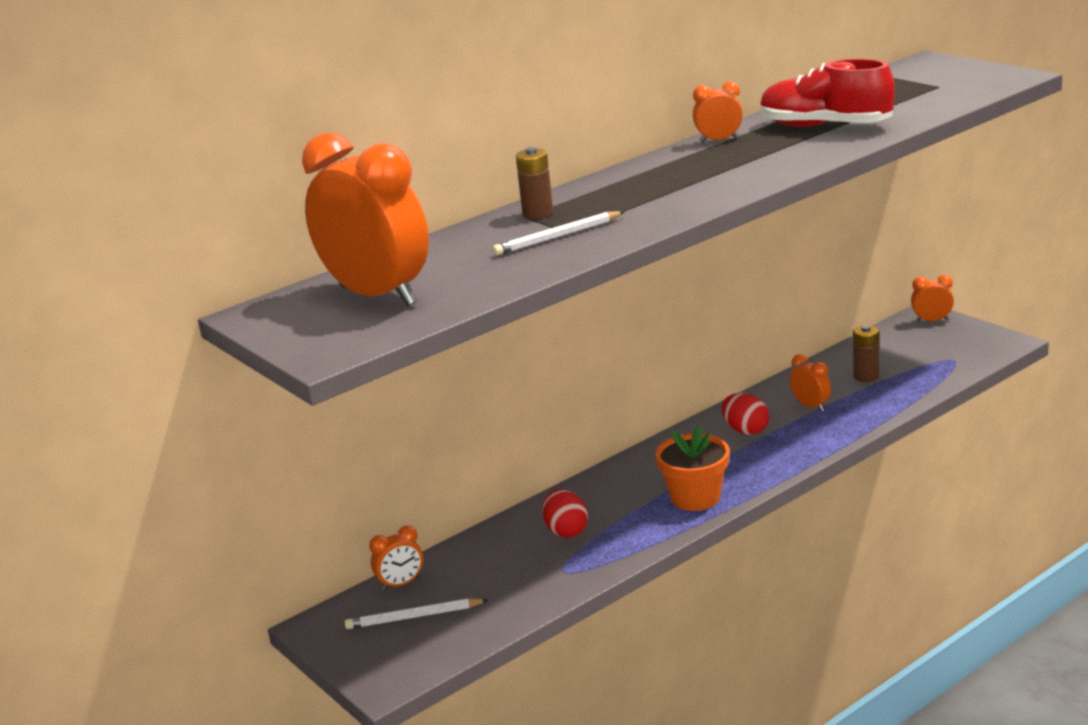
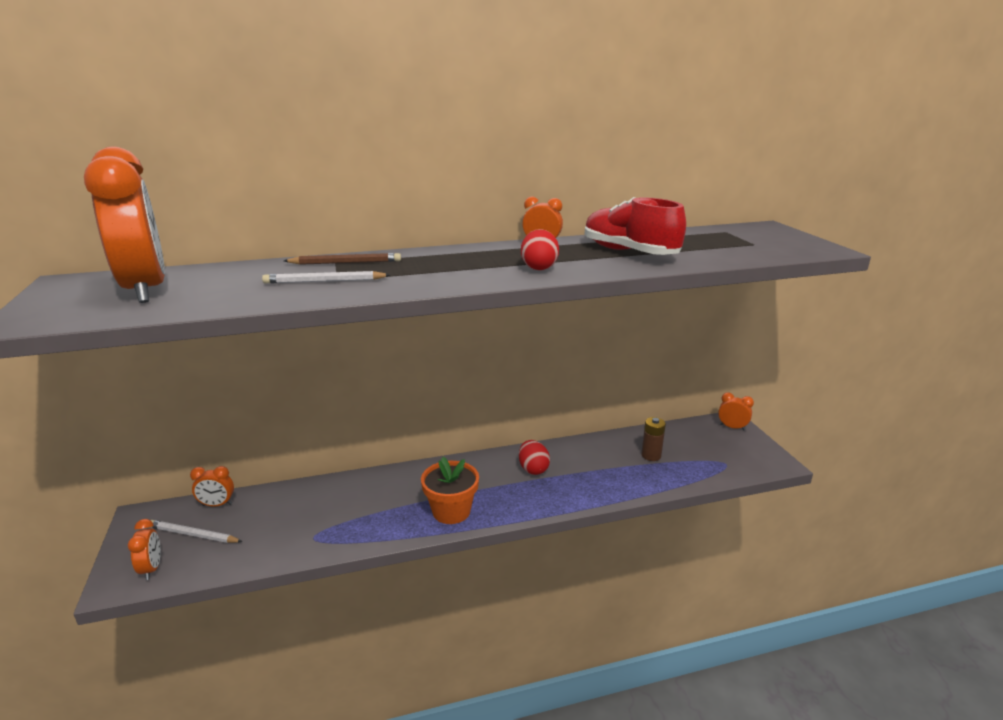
camera: 20 degrees right, 0 degrees up
(538, 213) = (345, 263): brown battery -> brown pencil
(566, 531) = (348, 504): red egg -> red egg (539, 267)
(810, 406) = (593, 466): orange clock -> orange clock (151, 569)

